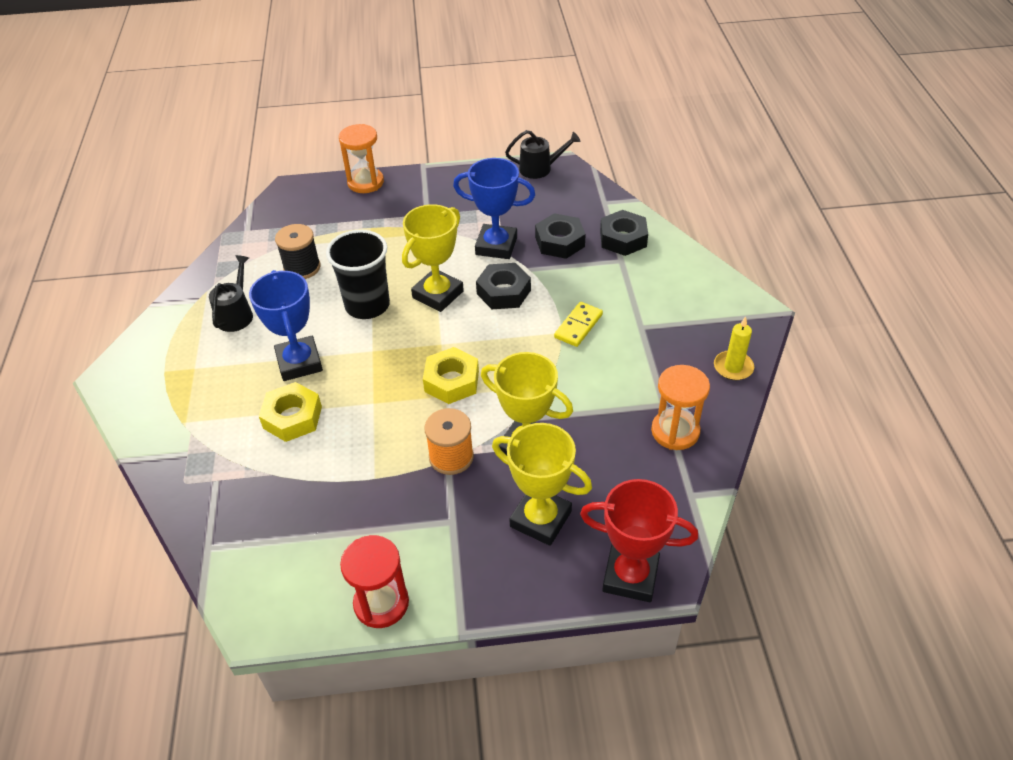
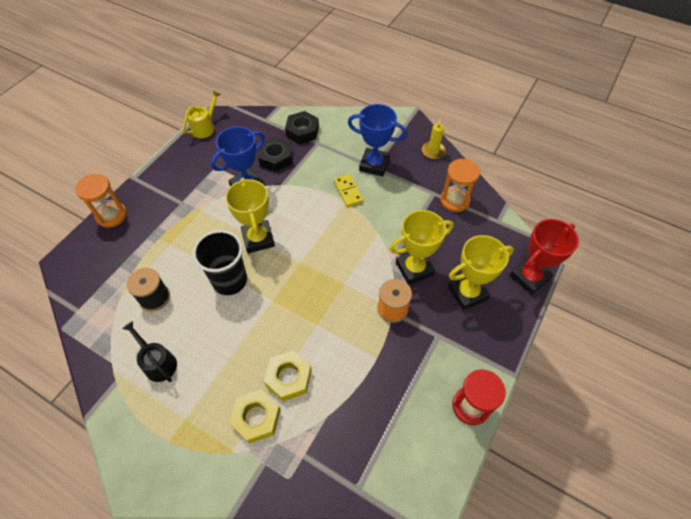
camera: 55 degrees left, 10 degrees up
(299, 362) = (243, 347): blue trophy -> blue trophy (374, 165)
(451, 381) = (335, 274): yellow nut -> yellow nut (256, 418)
(503, 292) = (289, 207): black nut -> none
(539, 168) = (205, 127): black watering can -> yellow watering can

